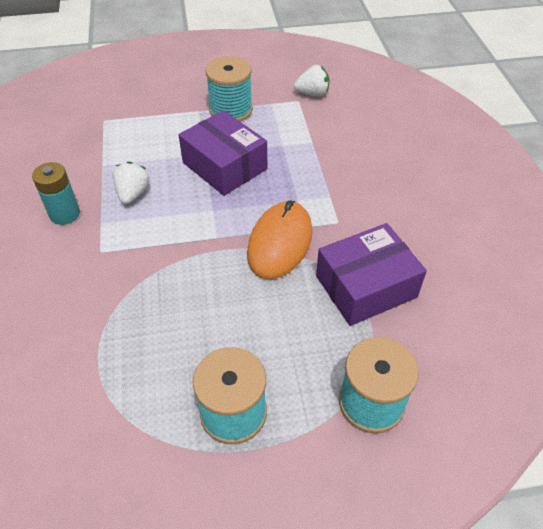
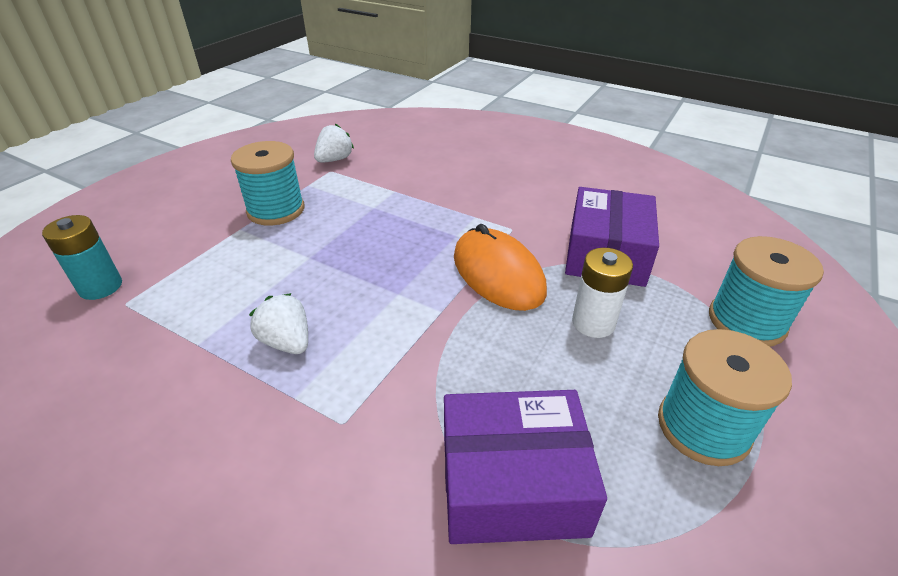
camera: 50 degrees left, 10 degrees down
(64, 214) = (227, 427): turquoise battery -> turquoise battery (100, 287)
(225, 166) = (347, 253): purple box -> purple box (512, 483)
(279, 315) = (593, 323): none -> white battery

